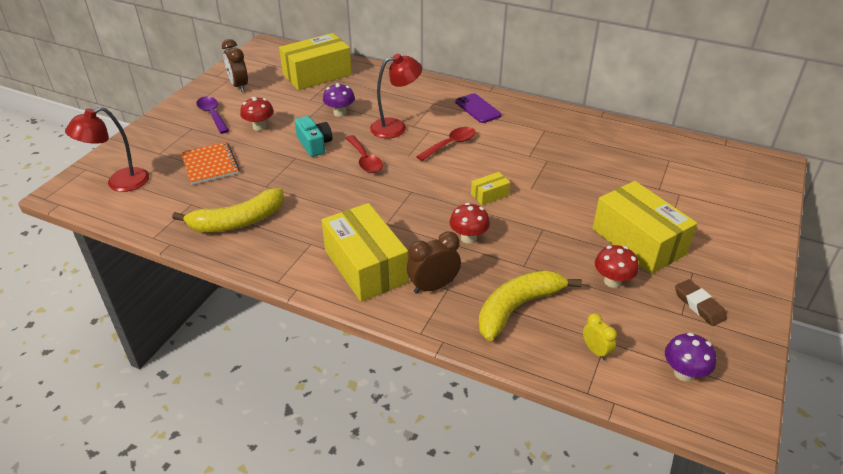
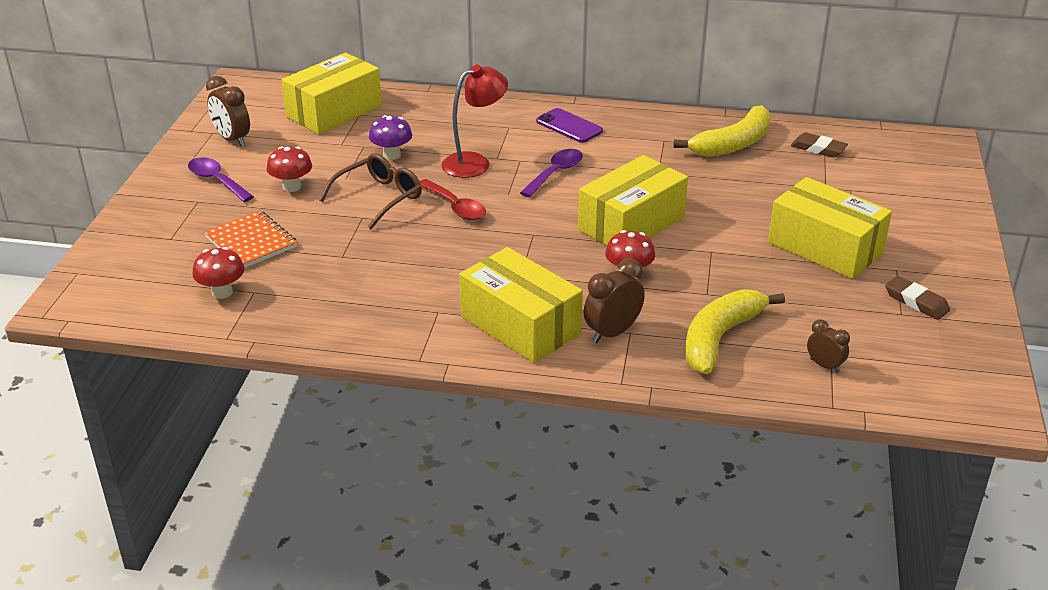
camera: 15 degrees left, 5 degrees down
(119, 183) = (138, 282): red lamp -> none
(237, 221) = (328, 302): yellow banana -> yellow banana (732, 144)
(314, 144) = (379, 198): turquoise camera -> brown glasses
(450, 144) = (555, 173): red spoon -> purple spoon
(489, 195) = (631, 223): yellow box -> yellow box, size x2.28
(596, 351) = (824, 365): yellow clock -> brown clock
(612, 281) = (813, 293): red mushroom -> red mushroom (222, 292)
(665, 154) = (818, 149): none -> brown eraser
(683, 373) = (925, 370): purple mushroom -> none

